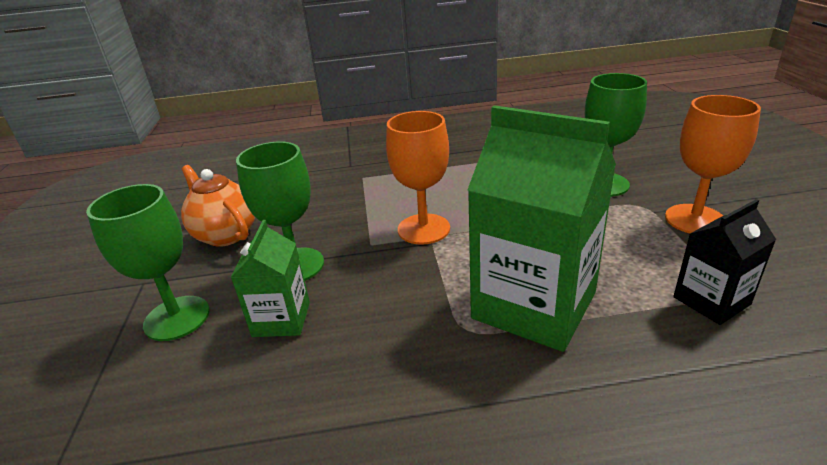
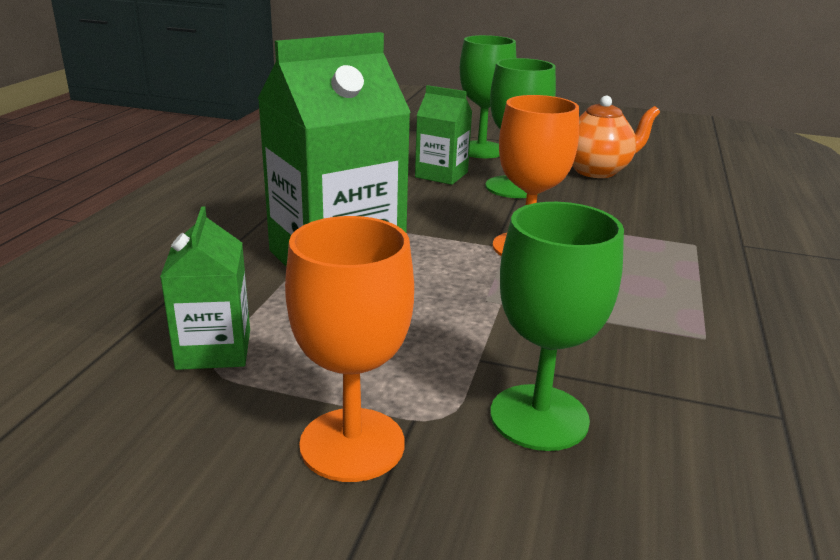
camera: 110 degrees right, 5 degrees down
(711, 301) = (214, 349): black carton -> green carton

